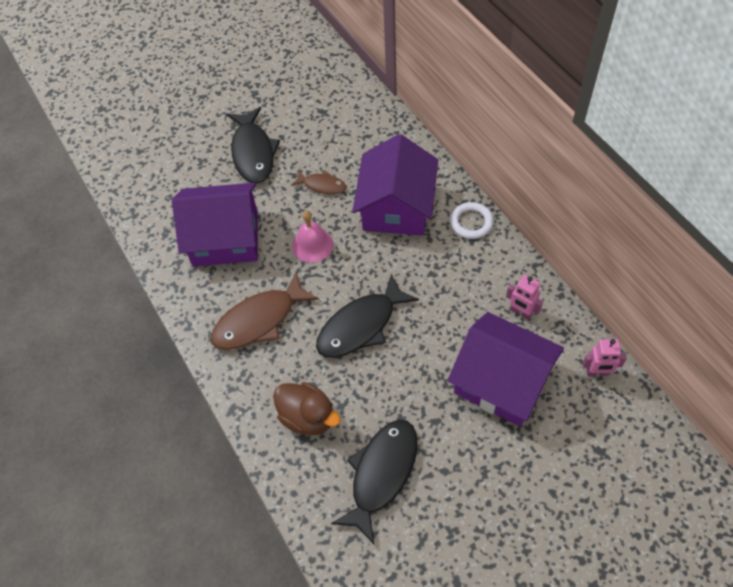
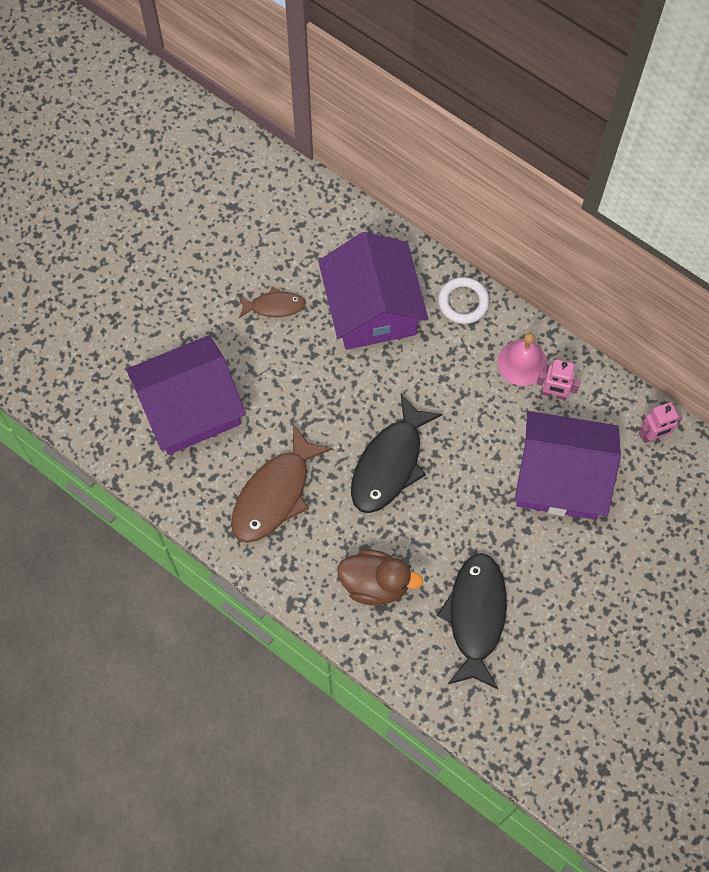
camera: 25 degrees left, 10 degrees up
(253, 152) = (172, 287): black fish -> none
(312, 245) = (295, 385): pink bell -> pink bell (522, 362)

